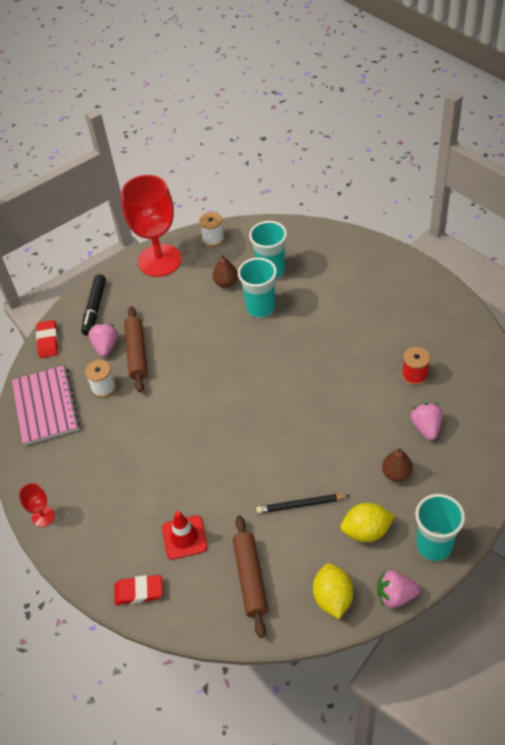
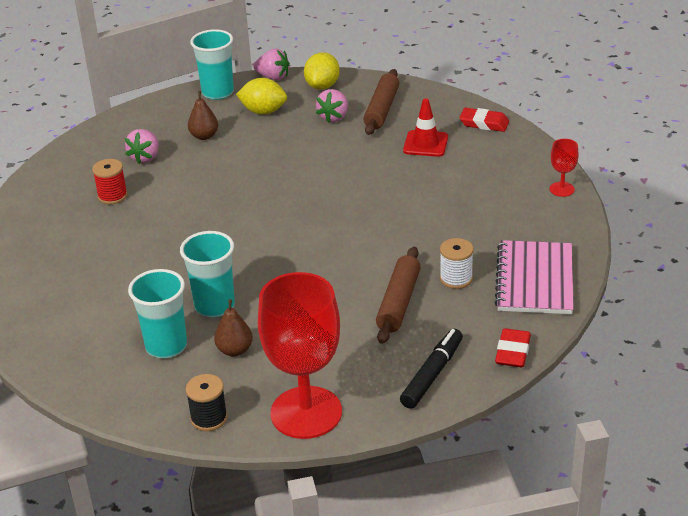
camera: 160 degrees left, 15 degrees down
(106, 346) = (435, 322): pink strawberry -> pink strawberry (334, 117)
(213, 239) = (209, 418): white spool -> black spool
(300, 505) = (306, 138): black pencil -> none

